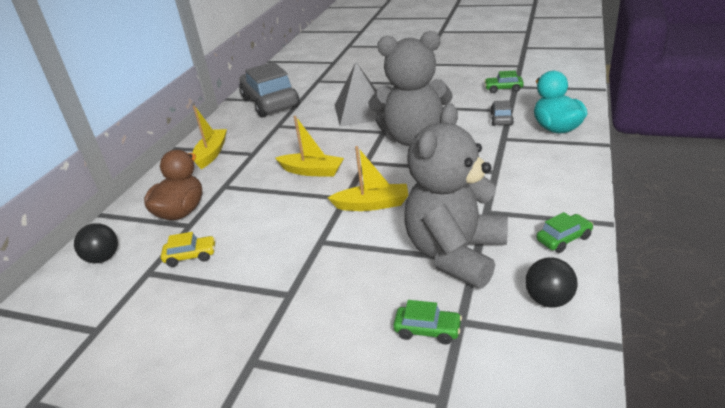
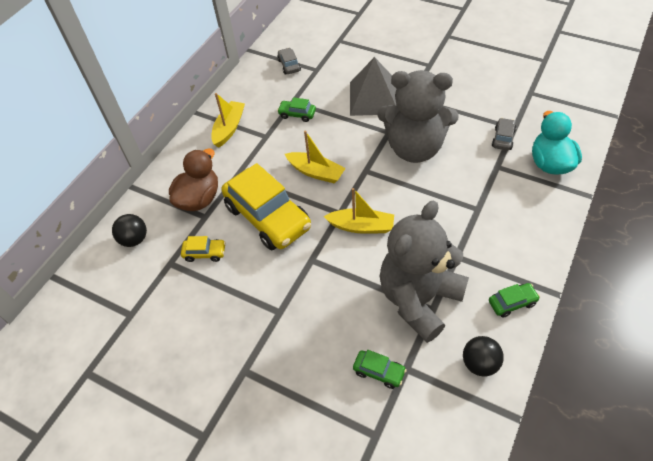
camera: 10 degrees right, 20 degrees up
(263, 214) = (268, 217): none -> yellow car
(270, 102) = (289, 65): grey car -> grey car, size x0.43
(503, 89) = (517, 94): green car -> green car (297, 114)

